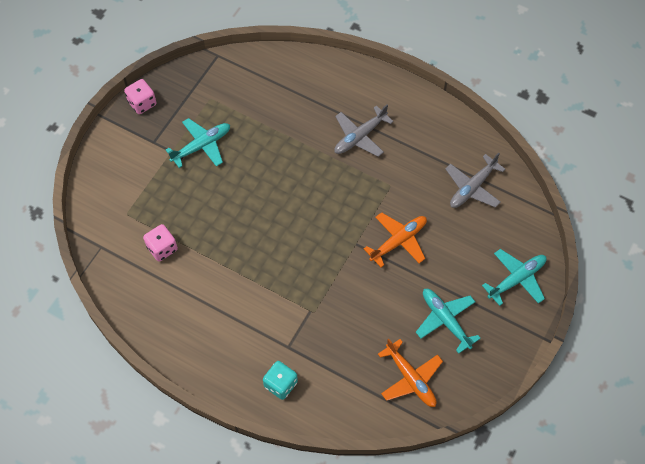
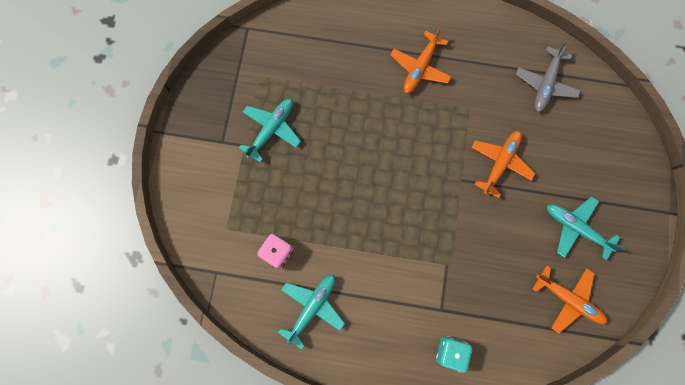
camera: 20 degrees left, 15 degrees up
(142, 103) = (193, 104): pink dice -> none
(360, 136) = (420, 67): grey plane -> orange plane
(516, 279) = (622, 163): turquoise plane -> turquoise plane (312, 307)

